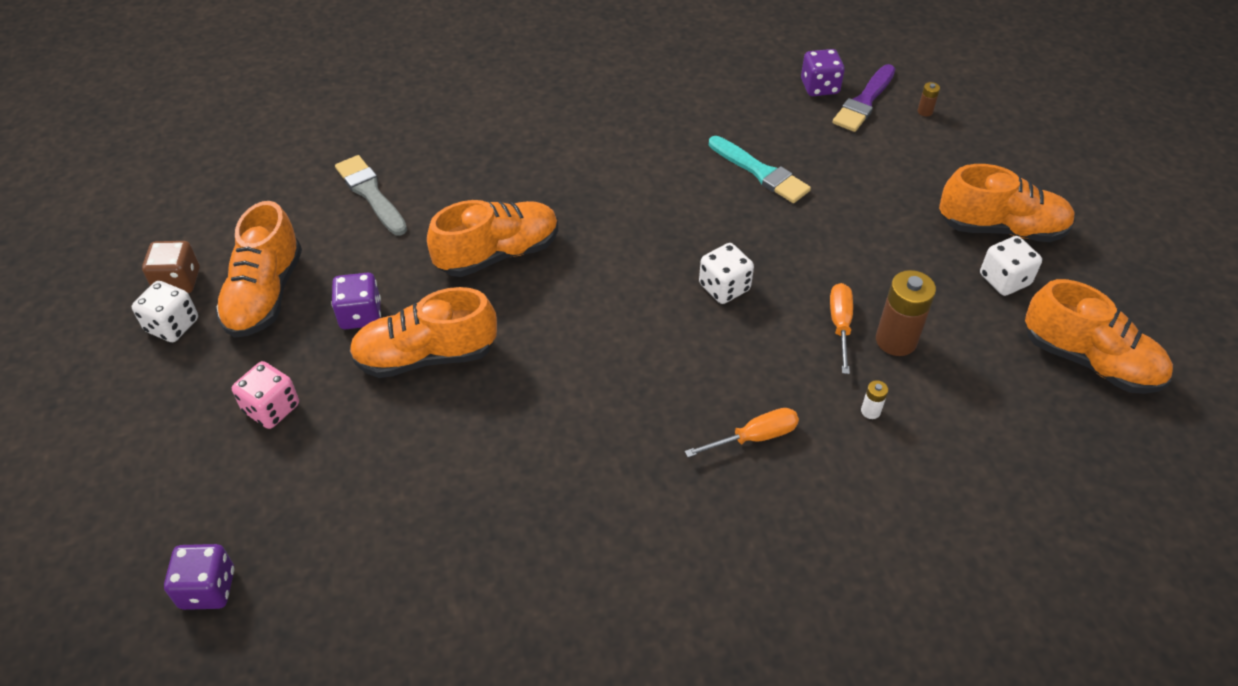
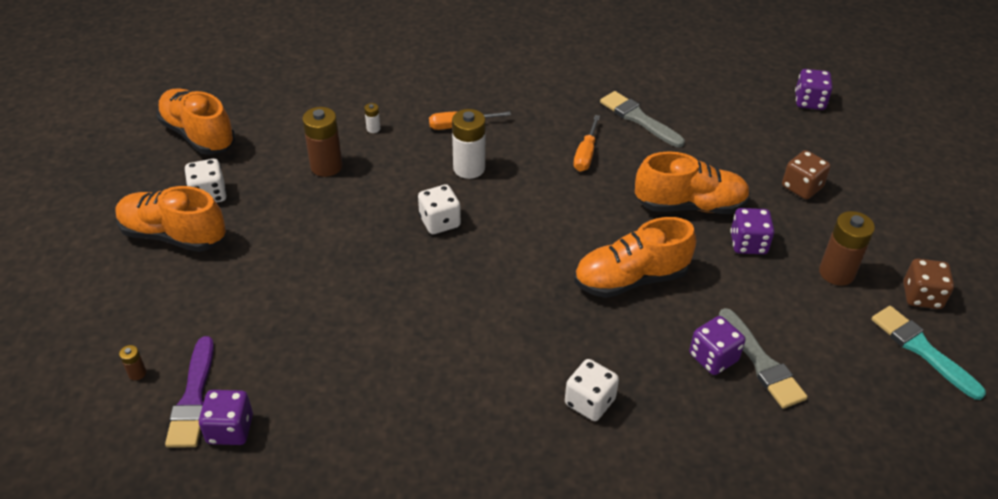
camera: 170 degrees left, 5 degrees down
(172, 325) = (907, 258): white dice -> white dice (589, 402)
(265, 294) = (836, 273): orange shoe -> brown battery
(271, 408) = (802, 187): pink dice -> brown dice
(416, 191) = (713, 358): none -> purple dice
(493, 498) = (638, 119): none -> grey brush
(716, 367) = (469, 168): none -> white battery
(761, 172) = (356, 325): turquoise brush -> turquoise brush (922, 349)
(840, 325) = (361, 182): orange screwdriver -> orange screwdriver (586, 154)
(864, 102) = (193, 398): purple brush -> purple brush turned 135 degrees clockwise

